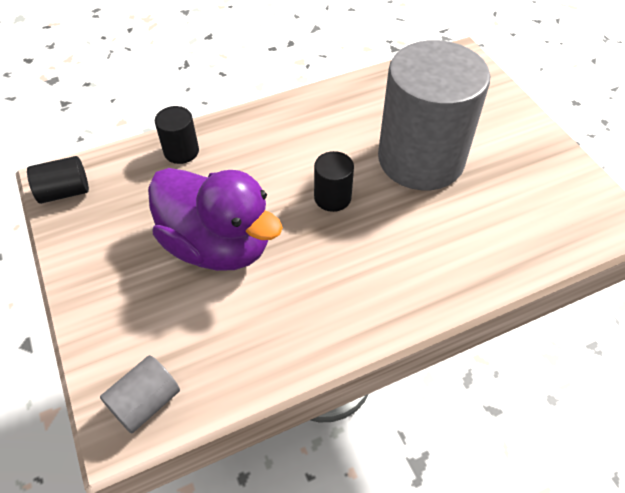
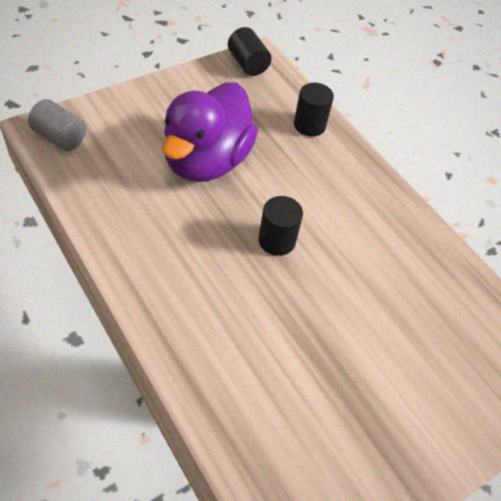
camera: 75 degrees right, 0 degrees up
(421, 159) = (350, 320): grey cylinder -> none

